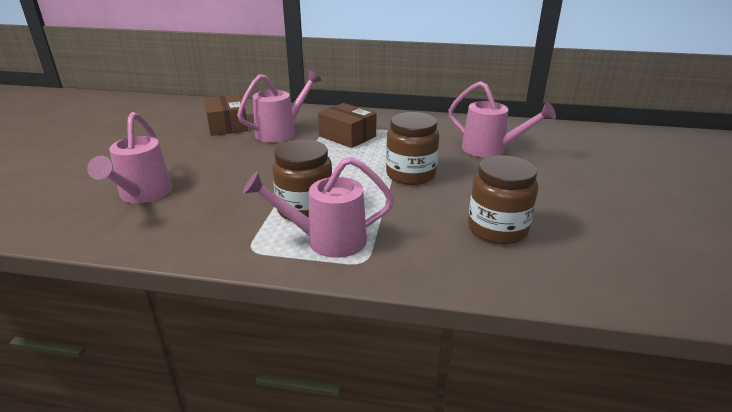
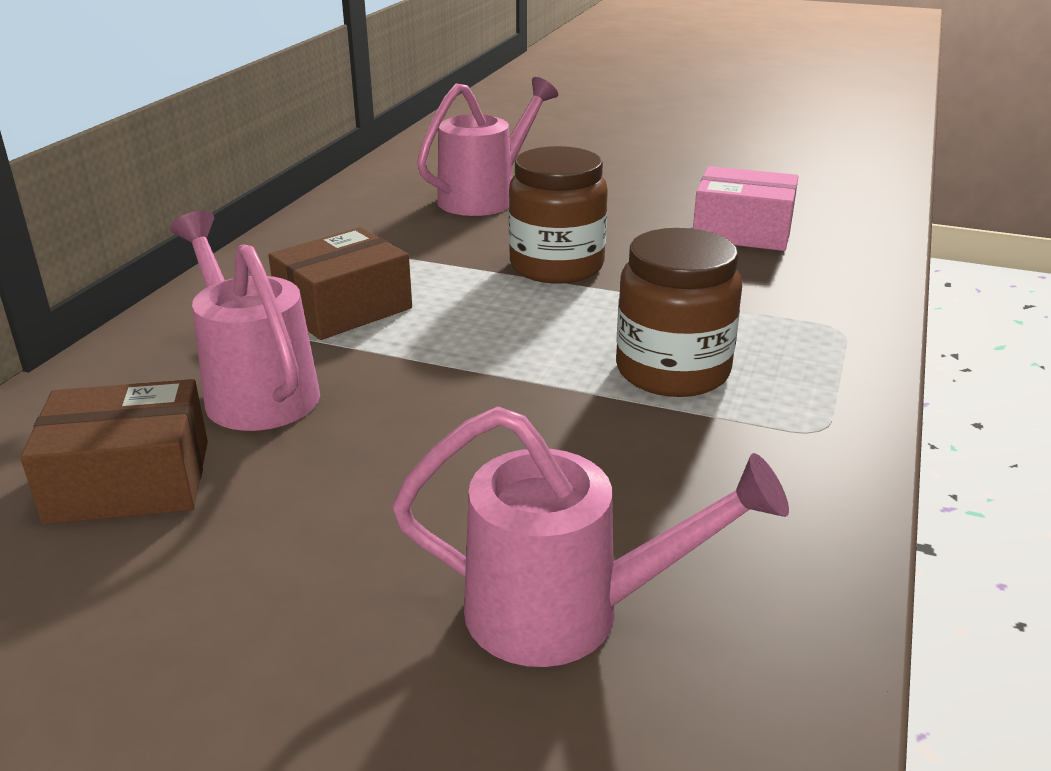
camera: 80 degrees left, 0 degrees up
(327, 240) = (781, 354): pink watering can -> none
(497, 229) = (742, 231): brown jar -> pink box

